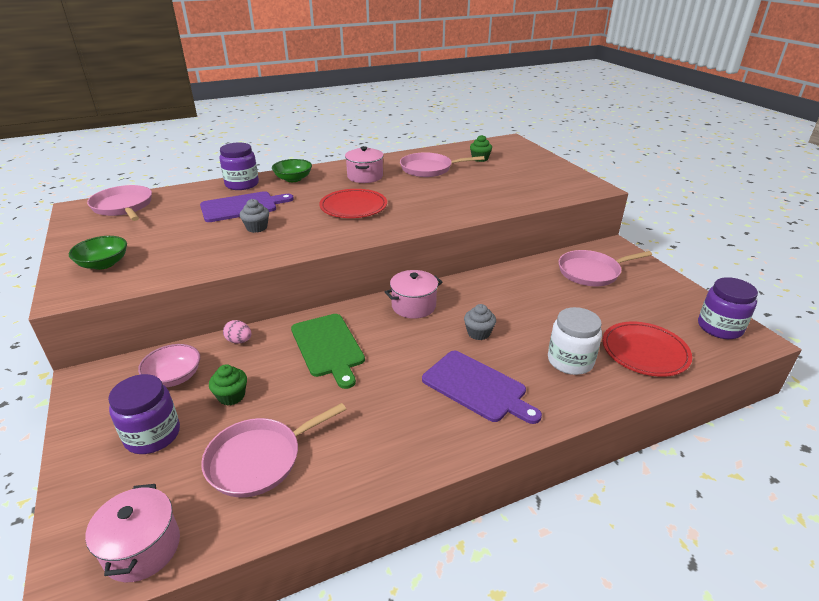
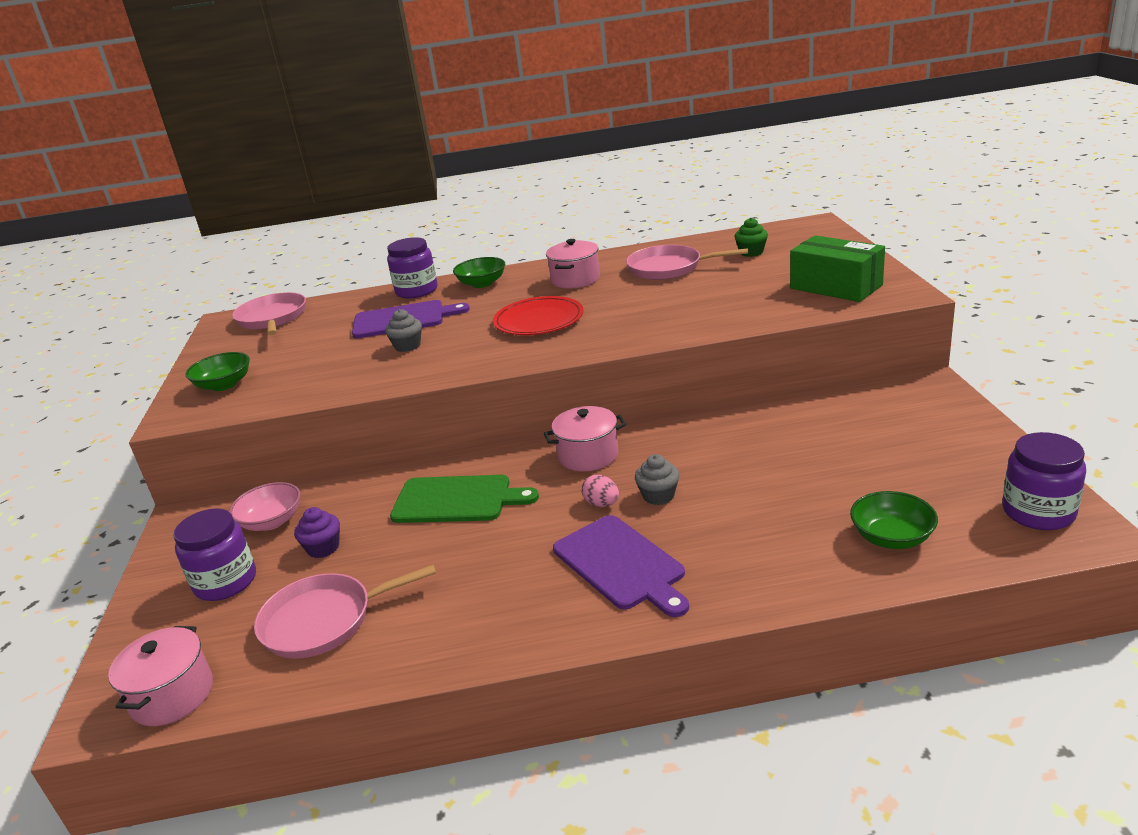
camera: 20 degrees right, 5 degrees down
(231, 396) = (323, 548): green cupcake -> purple cupcake
(239, 341) = (357, 486): pink egg -> pink egg (602, 504)
(328, 347) = (457, 500): green cutting board -> green cutting board turned 75 degrees counterclockwise
(549, 183) = (835, 287): none -> green box
(570, 361) = (769, 541): white jar -> none
(591, 272) = (871, 421): pink pan -> none
(644, 351) = (891, 537): red plate -> green bowl

